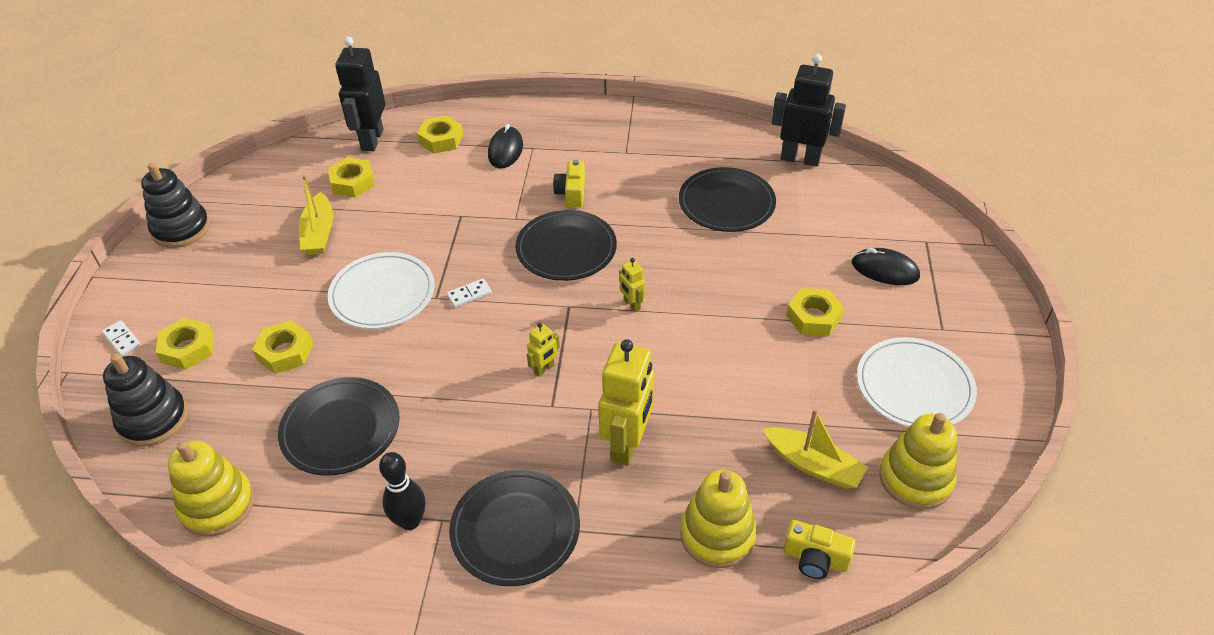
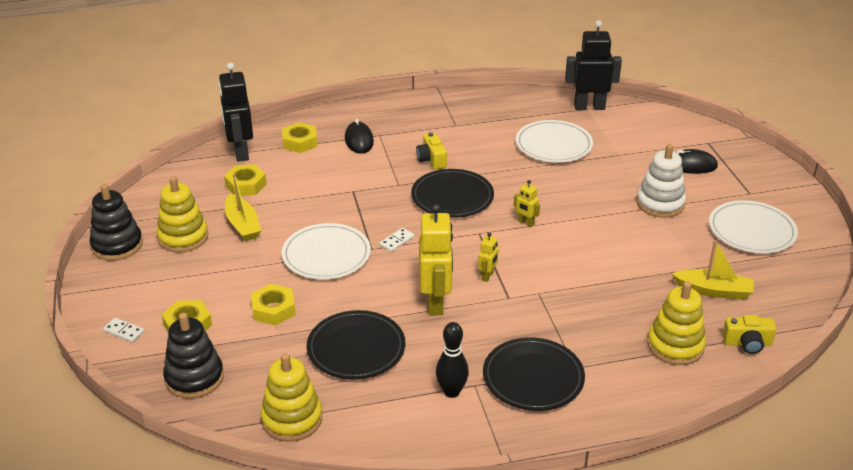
camera: 20 degrees left, 10 degrees down
(627, 444) = (579, 308): yellow robot -> yellow robot (435, 303)
(726, 203) = (553, 145): black plate -> white plate
(814, 317) = (660, 204): yellow nut -> white stacking toy
(915, 479) = (784, 283): yellow stacking toy -> yellow stacking toy (183, 237)

